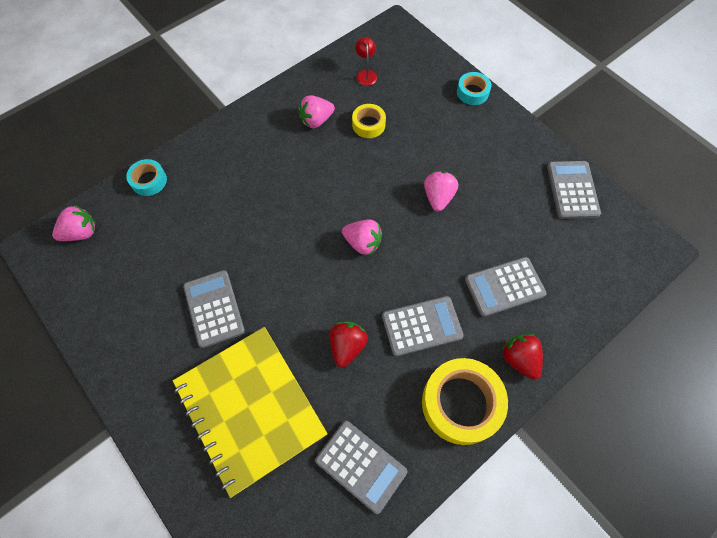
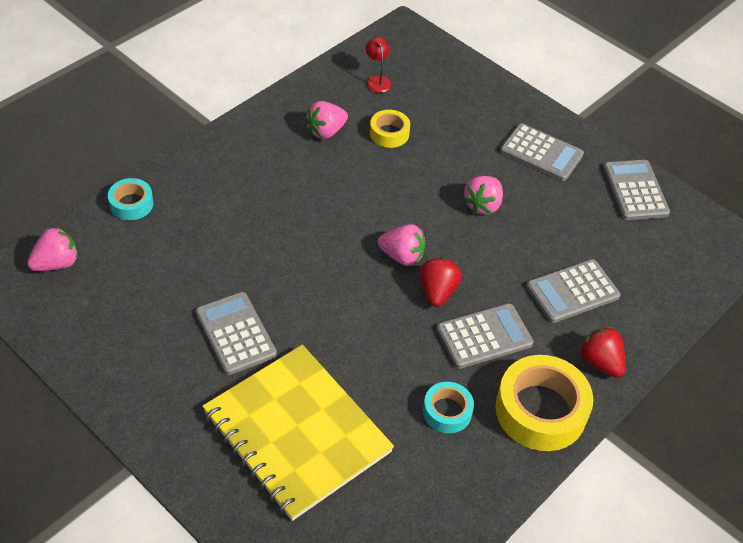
camera: 10 degrees left, 15 degrees down
(347, 346) = (401, 362): red strawberry -> red strawberry (437, 292)
(361, 466) = (436, 480): grey calculator -> grey calculator (541, 153)
(438, 197) = (483, 205): pink strawberry -> pink strawberry turned 150 degrees counterclockwise
(472, 92) = (506, 95): turquoise tape -> turquoise tape (447, 411)

